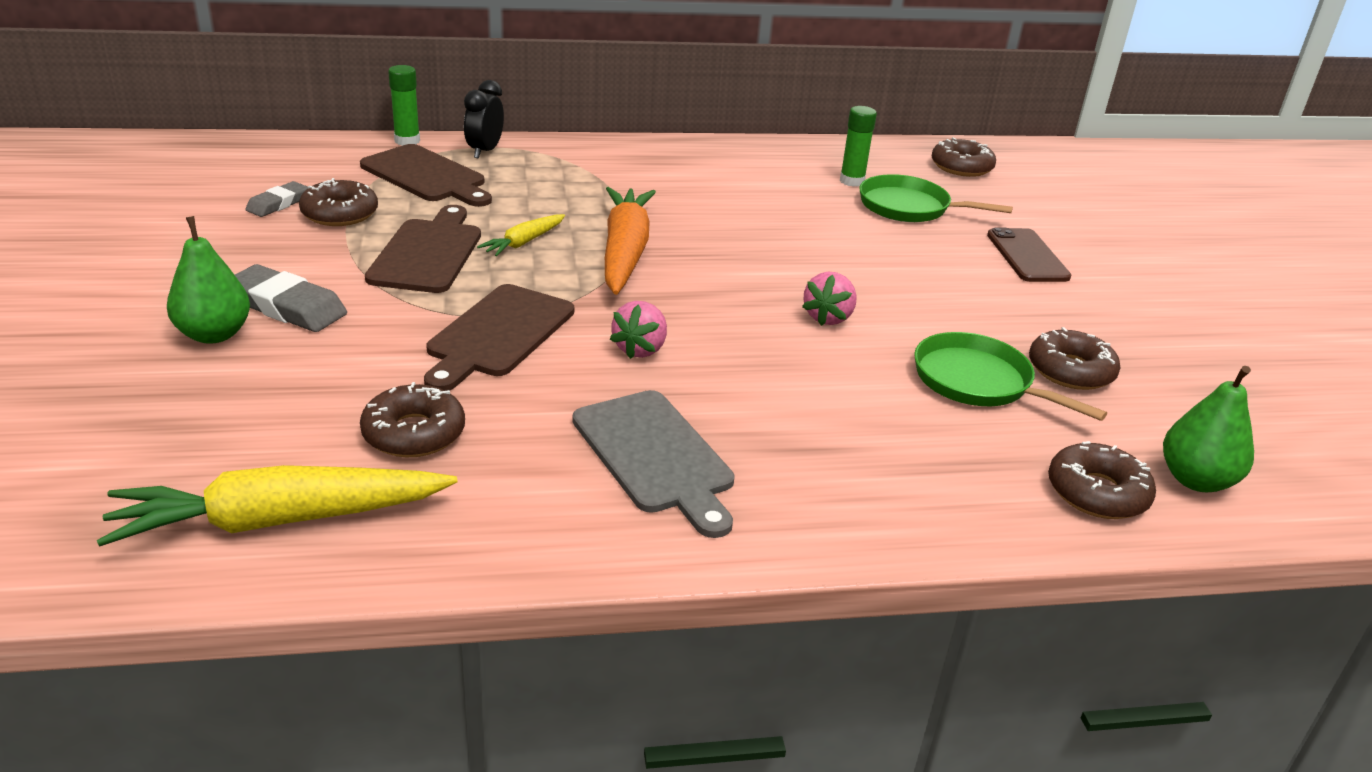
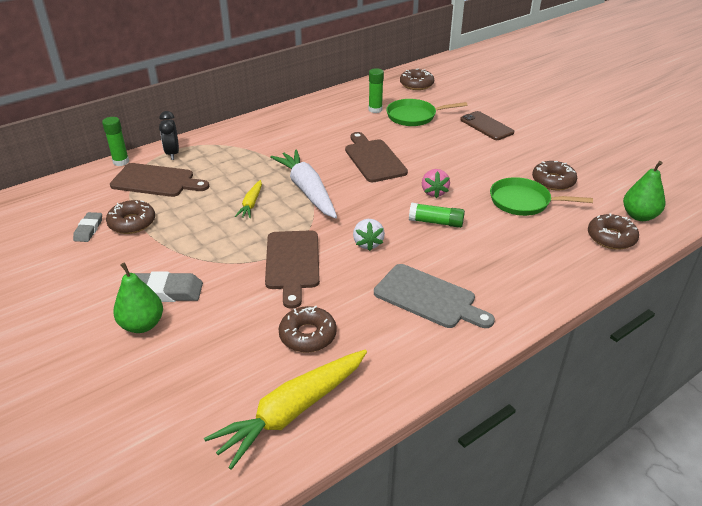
camera: 25 degrees left, 5 degrees up
(427, 253) = (207, 229): brown cutting board -> brown cutting board (373, 159)
(625, 252) = (307, 190): orange carrot -> white carrot
(640, 349) = (368, 243): pink strawberry -> white strawberry
(785, 359) = (436, 222): none -> green glue stick

